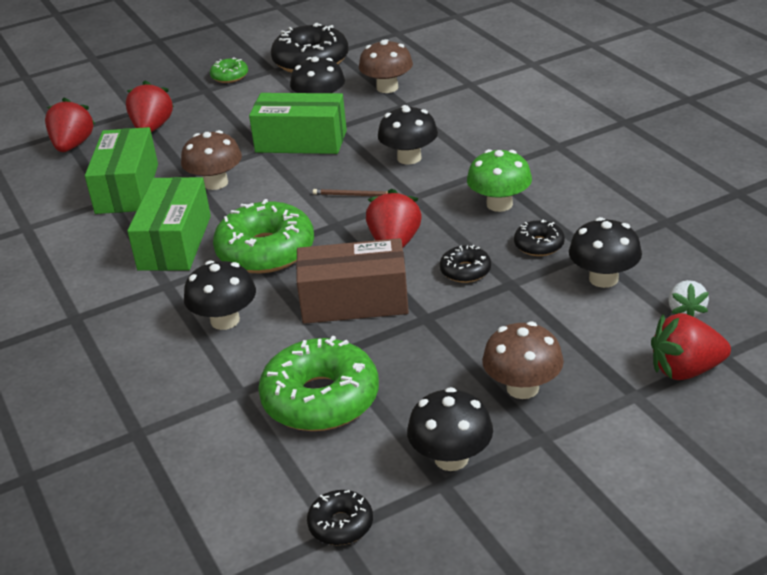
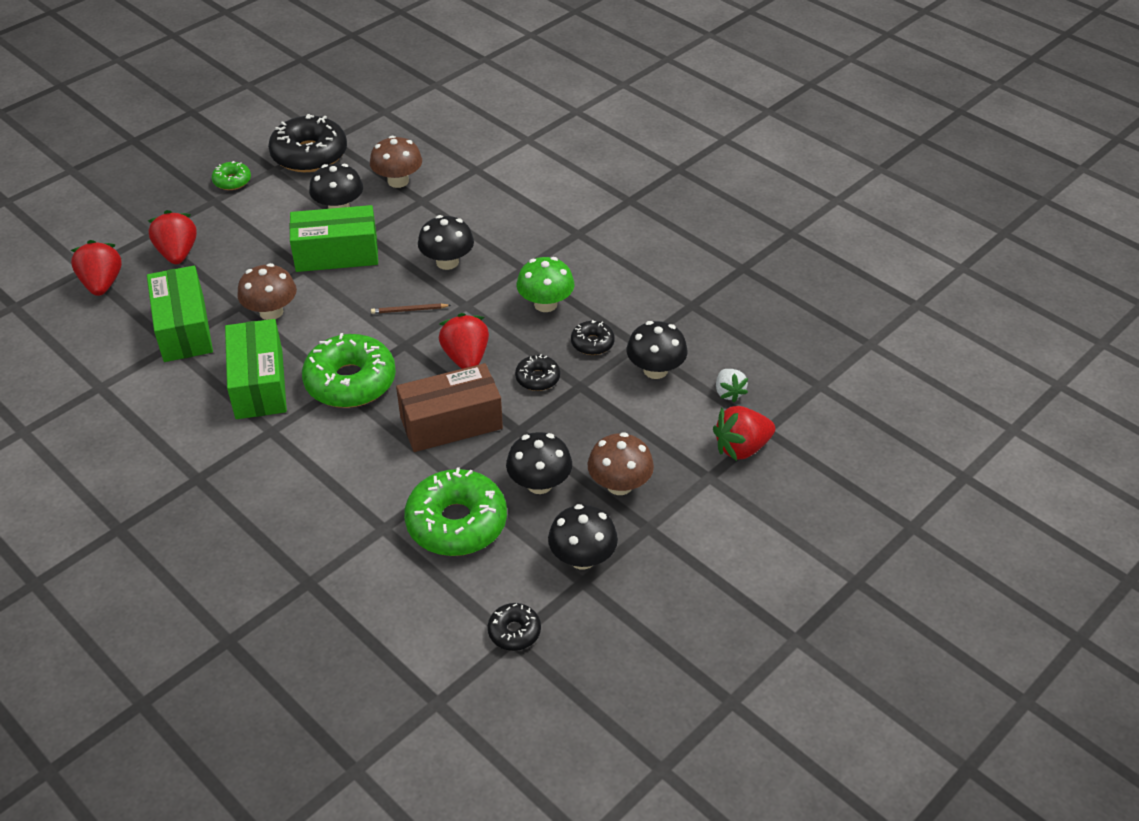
camera: 20 degrees left, 10 degrees up
(225, 320) = (341, 459): black mushroom -> black mushroom (539, 483)

